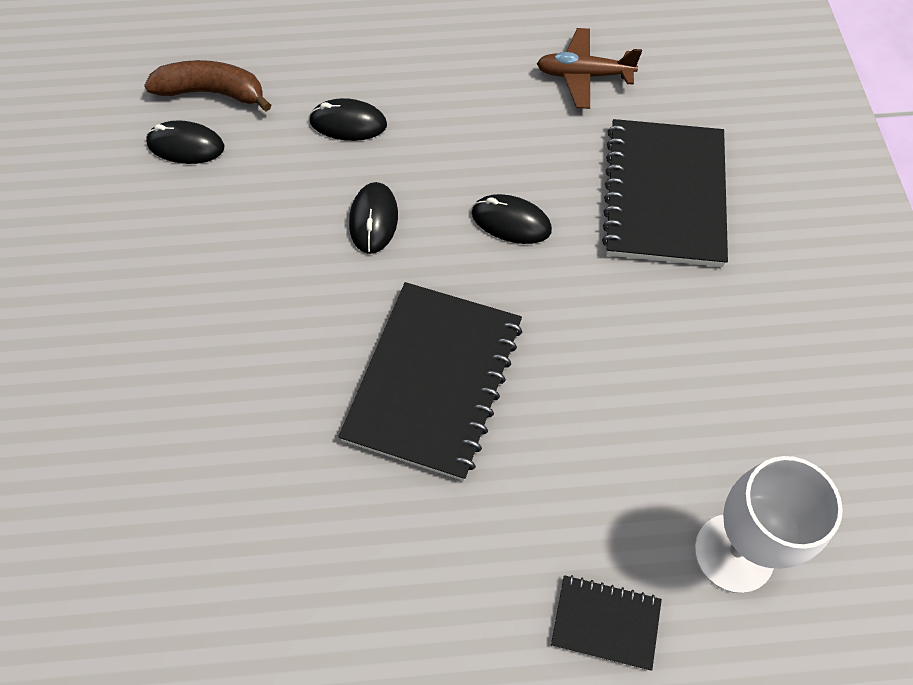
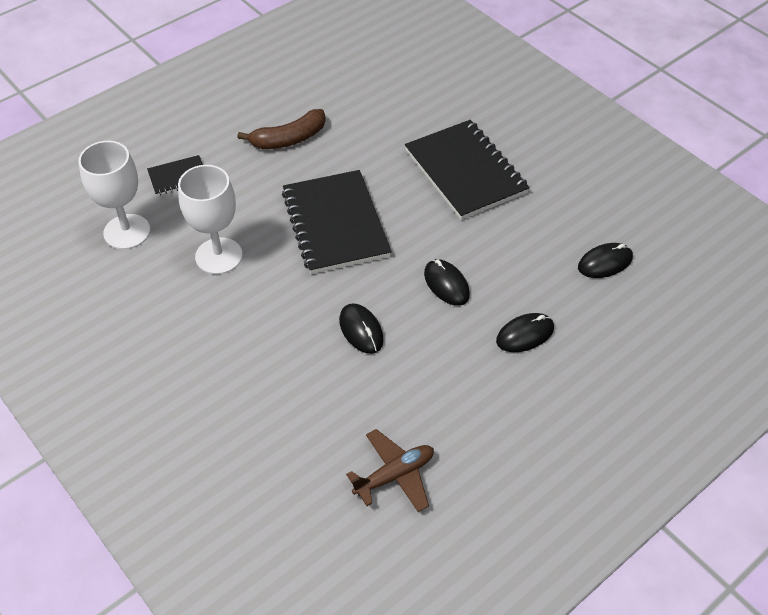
camera: 145 degrees right, 10 degrees down
(212, 93) = (633, 304): brown banana -> brown banana (289, 139)
(511, 222) = (361, 330): black mouse -> black mouse turned 75 degrees clockwise
(620, 424) = (218, 256): none -> white goblet
(664, 195) = (271, 407): black notebook -> black notebook (465, 171)

